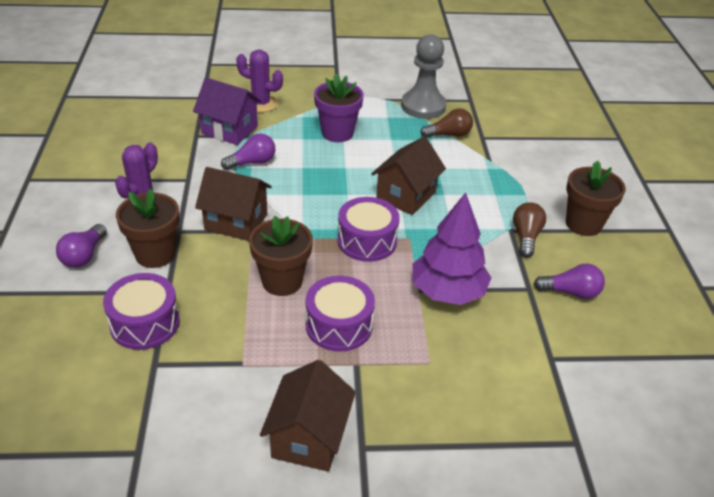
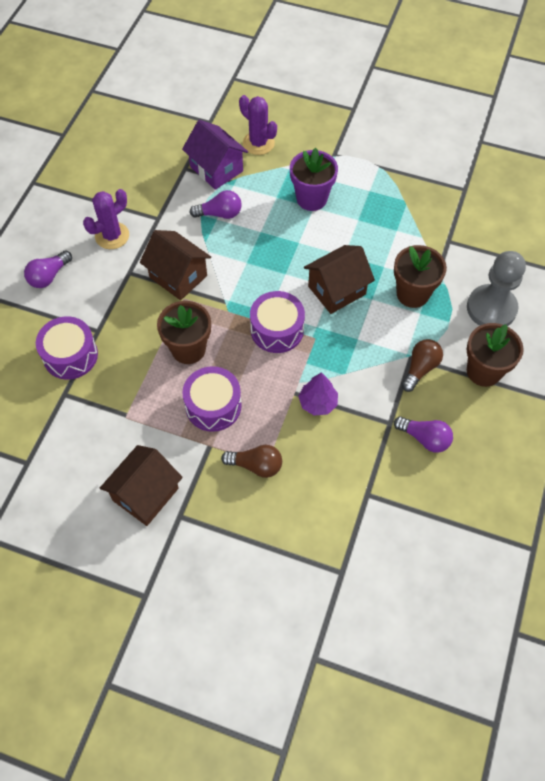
camera: 25 degrees right, 20 degrees up
(155, 254) = (102, 291): brown flower pot -> brown flower pot (412, 294)
(423, 106) = (411, 186): grey pawn -> grey pawn (491, 308)
(447, 291) = (318, 403): purple tree -> purple tree, size x0.57
(449, 135) = (417, 229): brown light bulb -> brown light bulb (256, 465)

